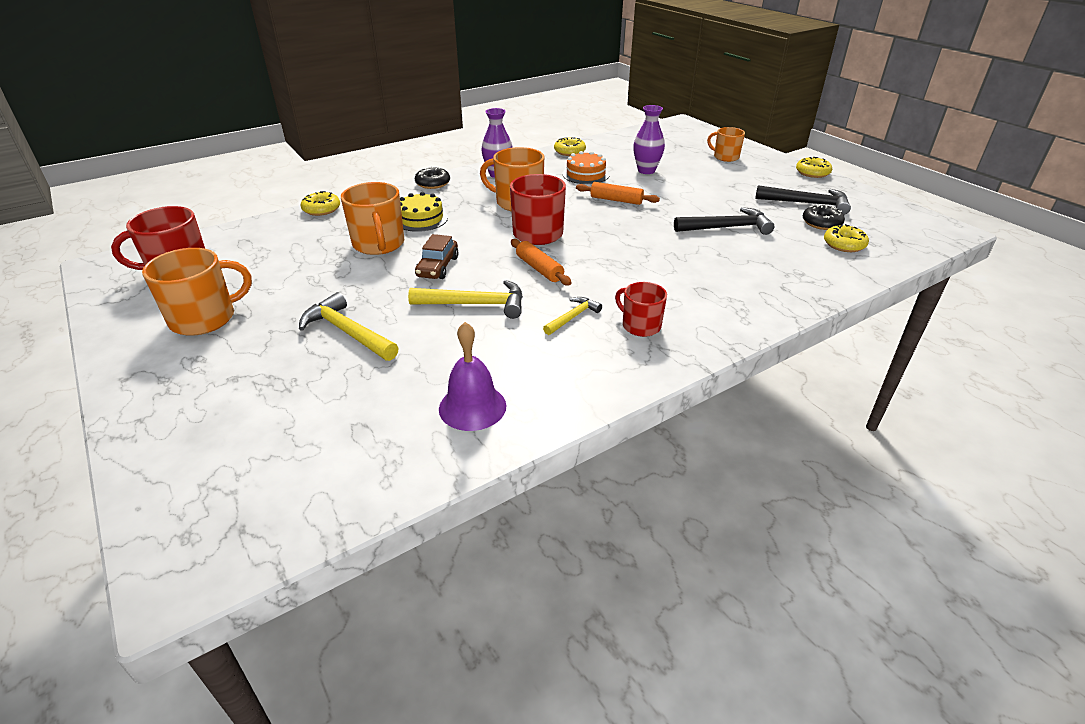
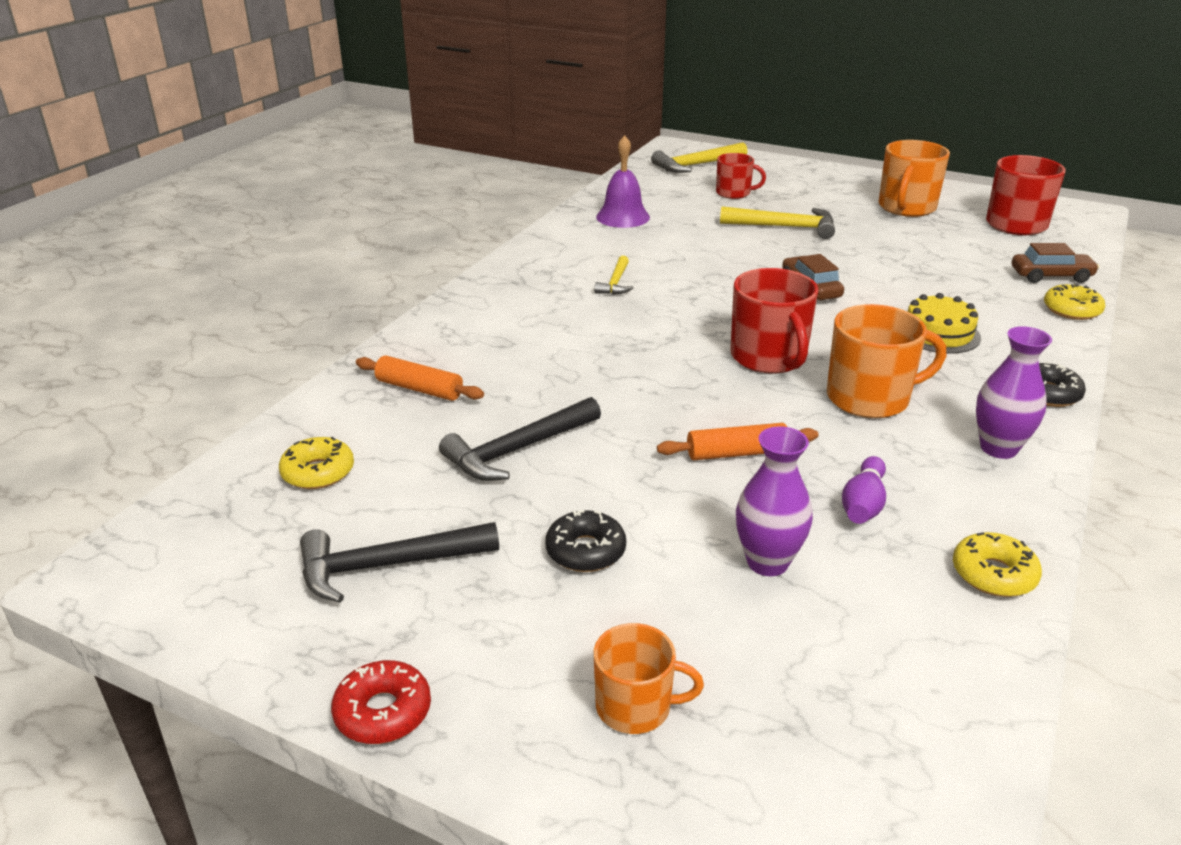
camera: 150 degrees right, 5 degrees down
(275, 229) = (1051, 276): none -> brown car
(379, 244) = (914, 292): orange mug -> none
(475, 304) = (718, 269): yellow hammer -> yellow hammer (696, 165)
(539, 269) = (705, 315): orange rolling pin -> orange rolling pin (419, 389)
(585, 174) = (863, 504): orange cake -> purple bowling pin
(640, 326) = (545, 292): red mug -> red mug (734, 193)
(812, 173) = (383, 712): yellow donut -> red donut
(821, 223) = (356, 514): black donut -> black donut (585, 551)

